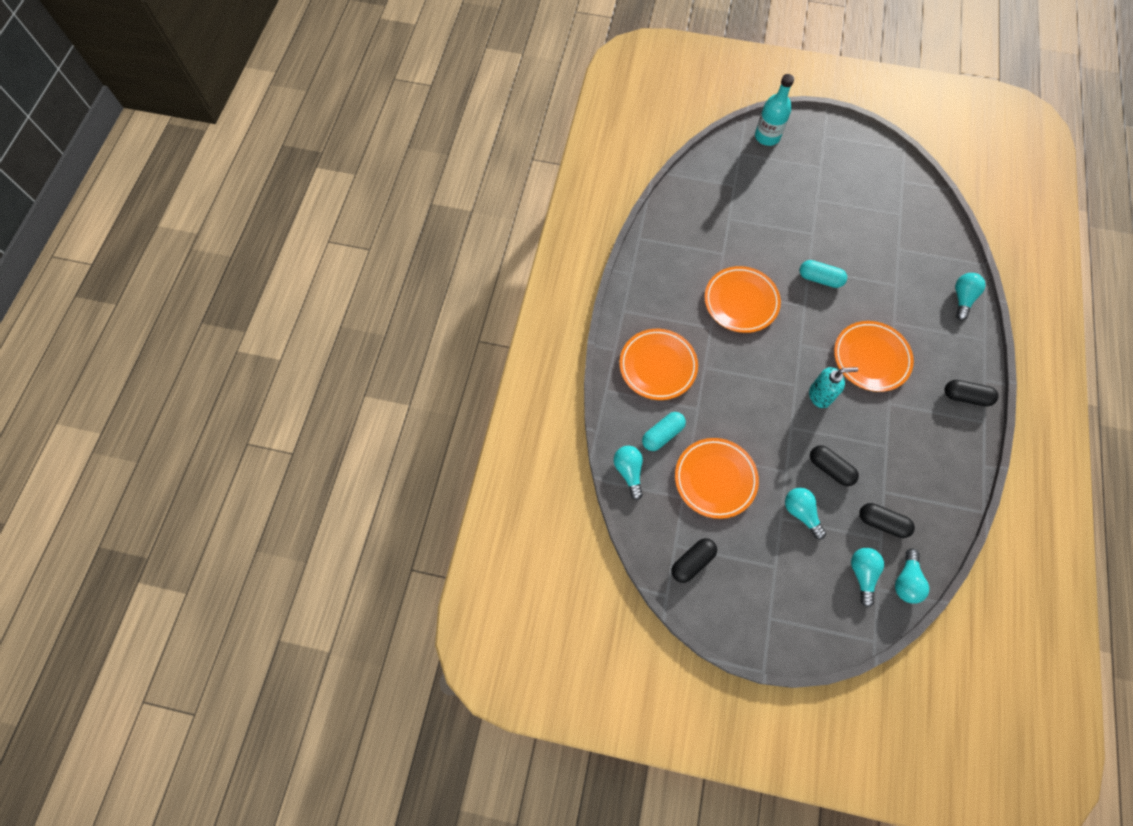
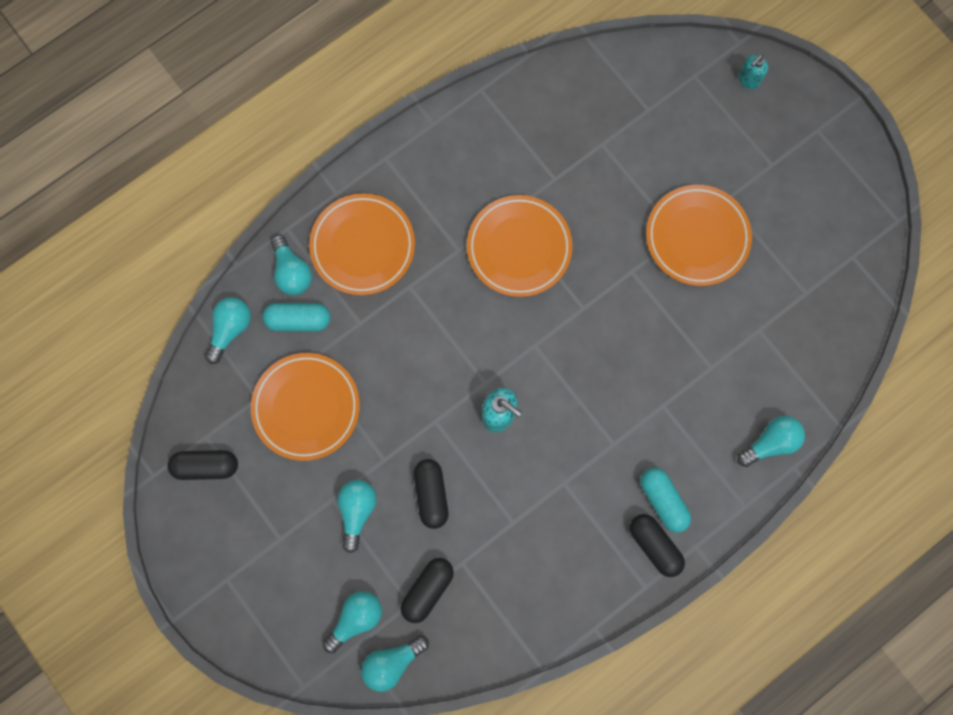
camera: 40 degrees right, 10 degrees up
(632, 411) = (292, 272): none -> turquoise light bulb
(767, 136) = (748, 80): turquoise bottle -> turquoise soap dispenser
(820, 279) = (632, 292): turquoise capsule -> turquoise capsule (663, 500)
(871, 358) = (595, 421): orange plate -> orange plate (697, 237)
(882, 523) = (427, 590): black capsule -> black capsule turned 60 degrees clockwise

